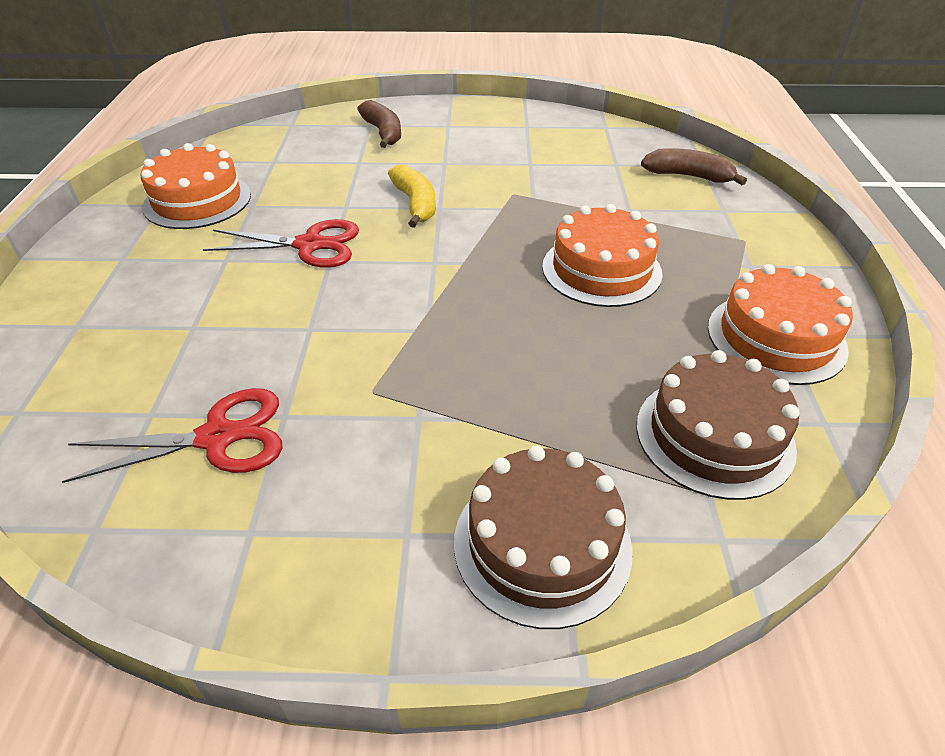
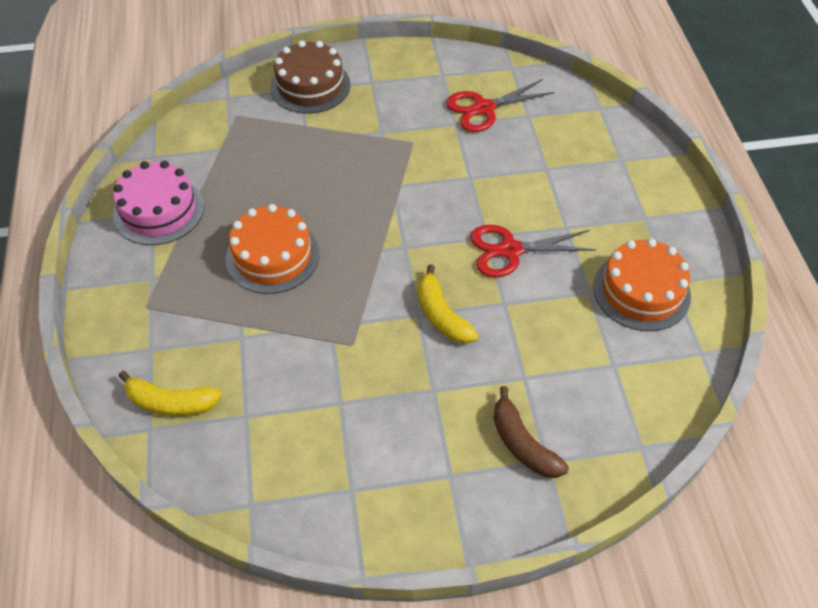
camera: 170 degrees right, 10 degrees up
(688, 176) = (171, 403): brown banana -> yellow banana
(714, 436) = (218, 142): brown cake -> none
(776, 337) = (158, 210): orange cake -> pink cake

